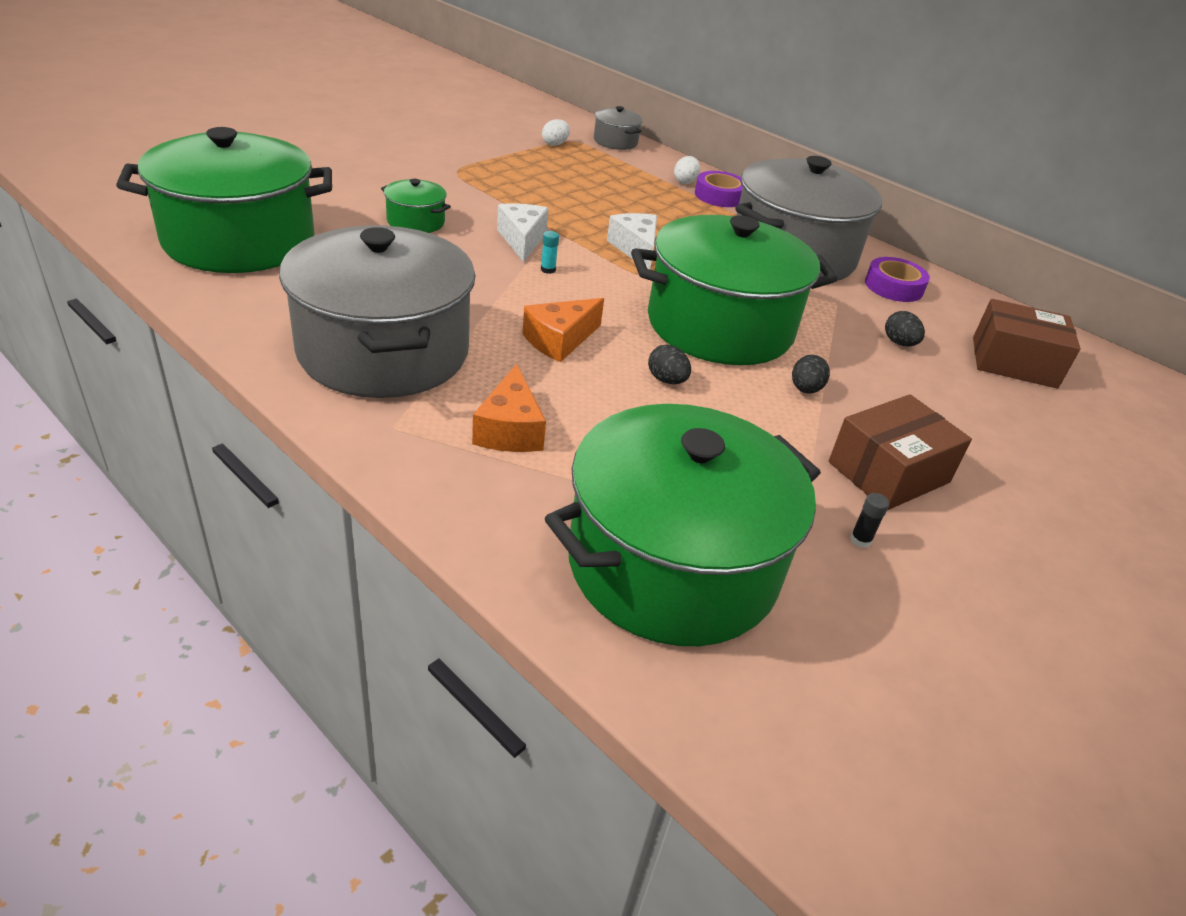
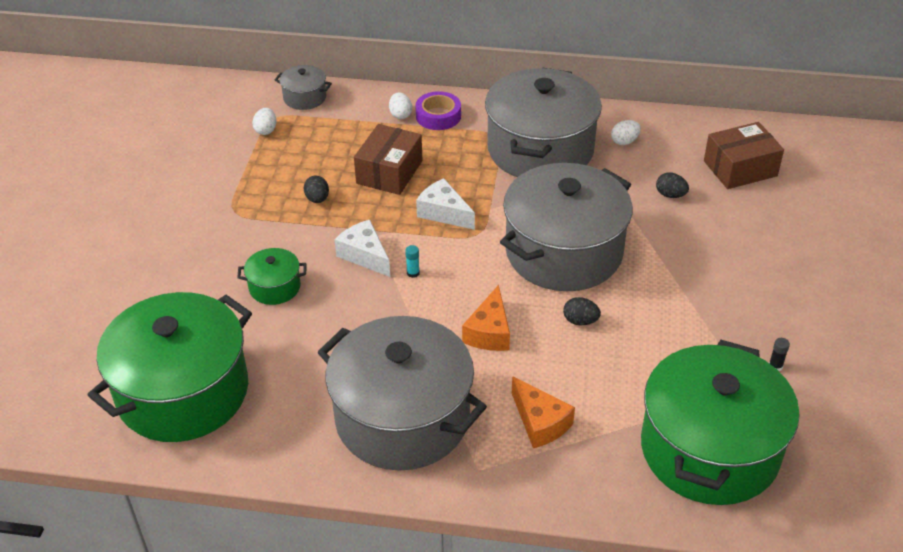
camera: 30 degrees left, 5 degrees up
(720, 326) = (563, 252): green pot -> grey pot
(805, 389) = (657, 273): black egg -> black egg (317, 199)
(889, 472) = (749, 308): brown box -> brown box (389, 172)
(893, 287) = (624, 141): purple tape -> white egg

